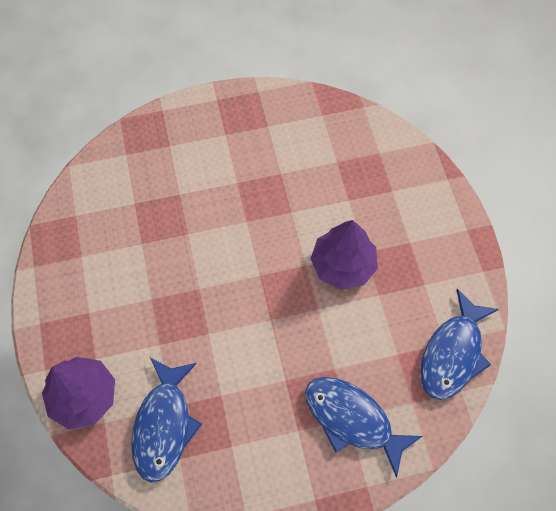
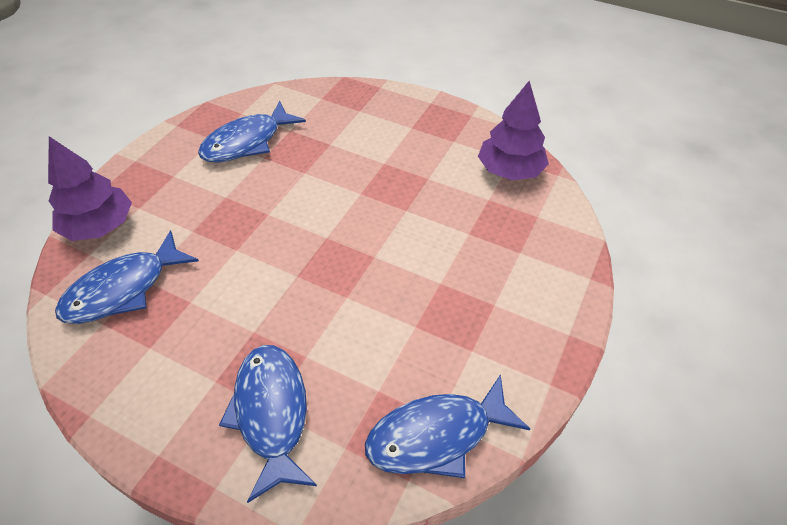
camera: 40 degrees right, 15 degrees down
(113, 239) = (247, 142): none -> blue fish
(343, 265) = (408, 279): purple tree -> purple tree (510, 170)

